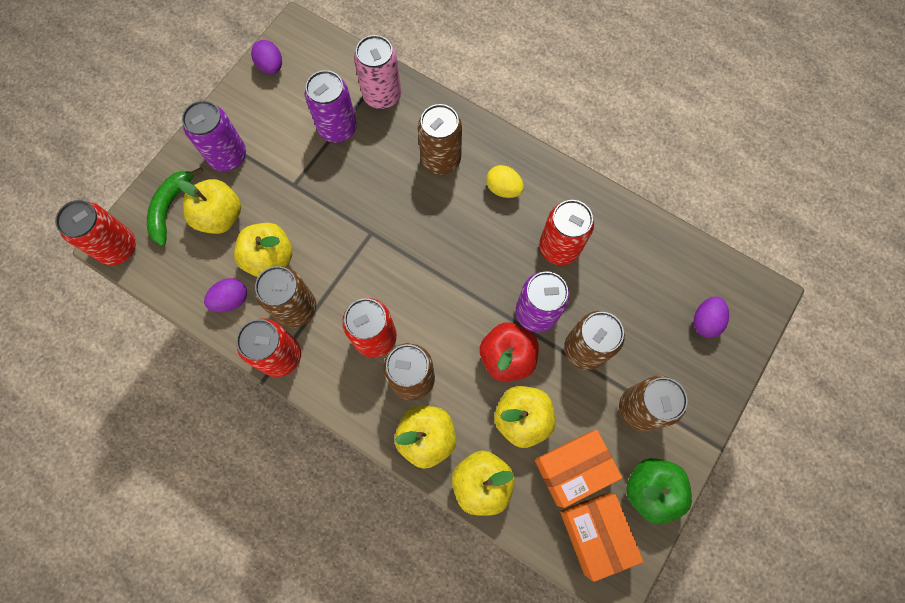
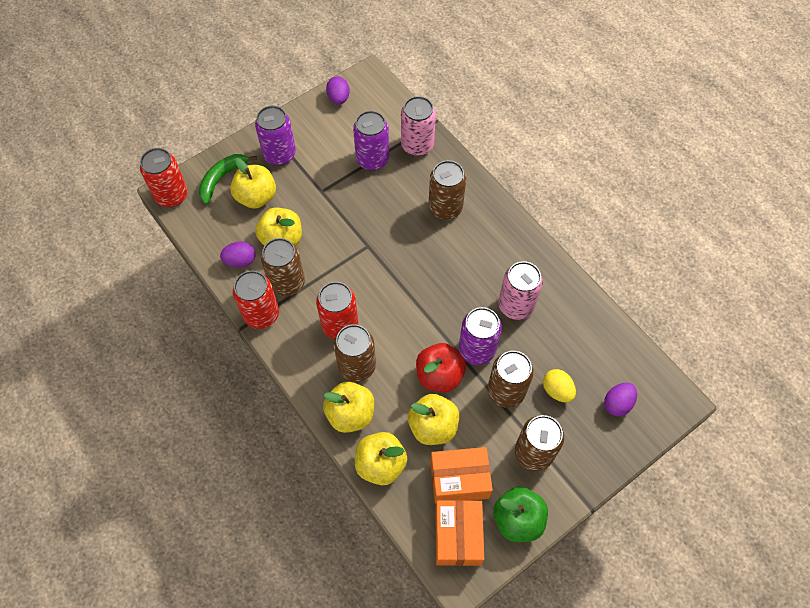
camera: 20 degrees right, 10 degrees down
(503, 189) = (487, 246): yellow egg -> yellow egg (557, 390)
(559, 247) = (516, 305): red can -> pink can

